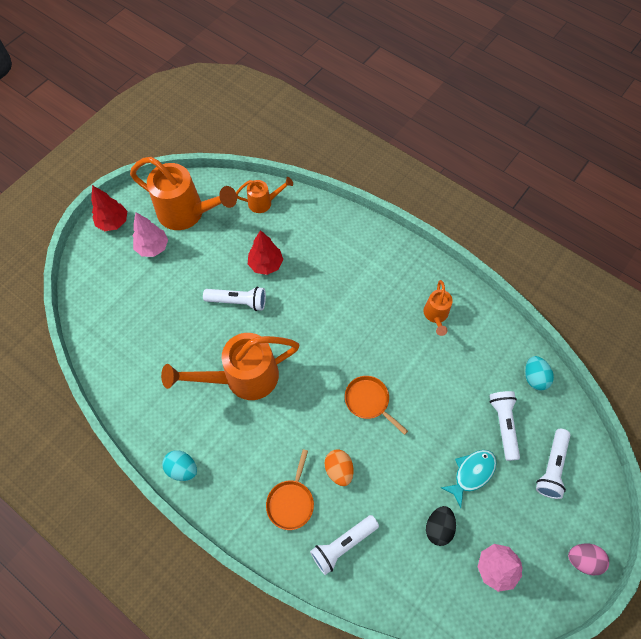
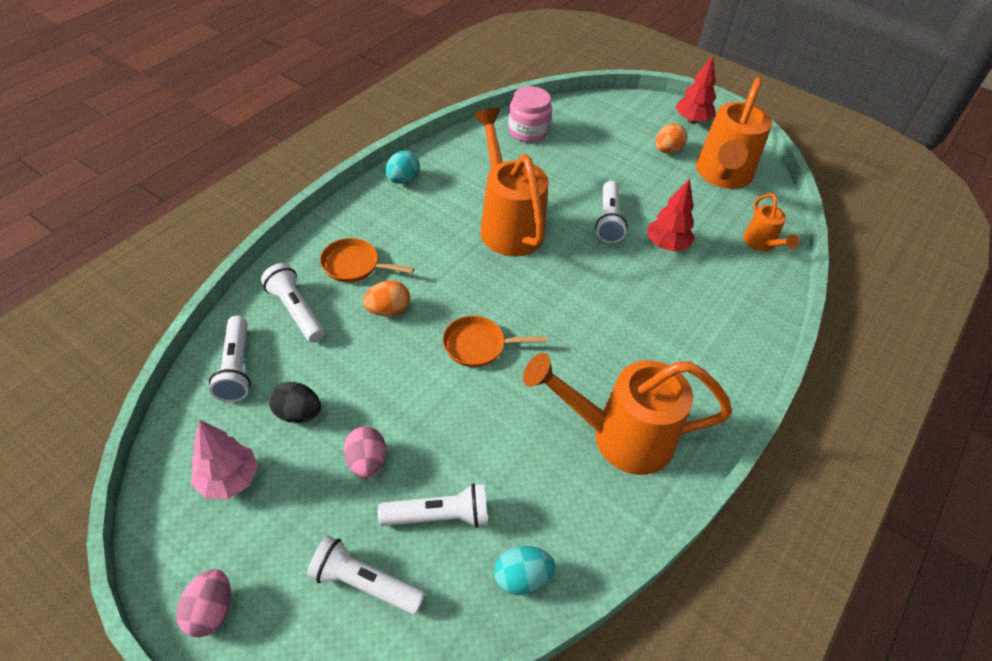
camera: 85 degrees right, 15 degrees down
(118, 357) = (528, 131): none -> pink jar
(153, 247) = (667, 150): pink tree -> orange egg
(369, 401) = (478, 345): orange pan -> orange pan turned 135 degrees counterclockwise
(402, 583) = (236, 368): none -> white flashlight
(436, 315) = (620, 437): orange watering can -> orange watering can, size x1.98
(471, 473) = (366, 462): turquoise fish -> pink egg

